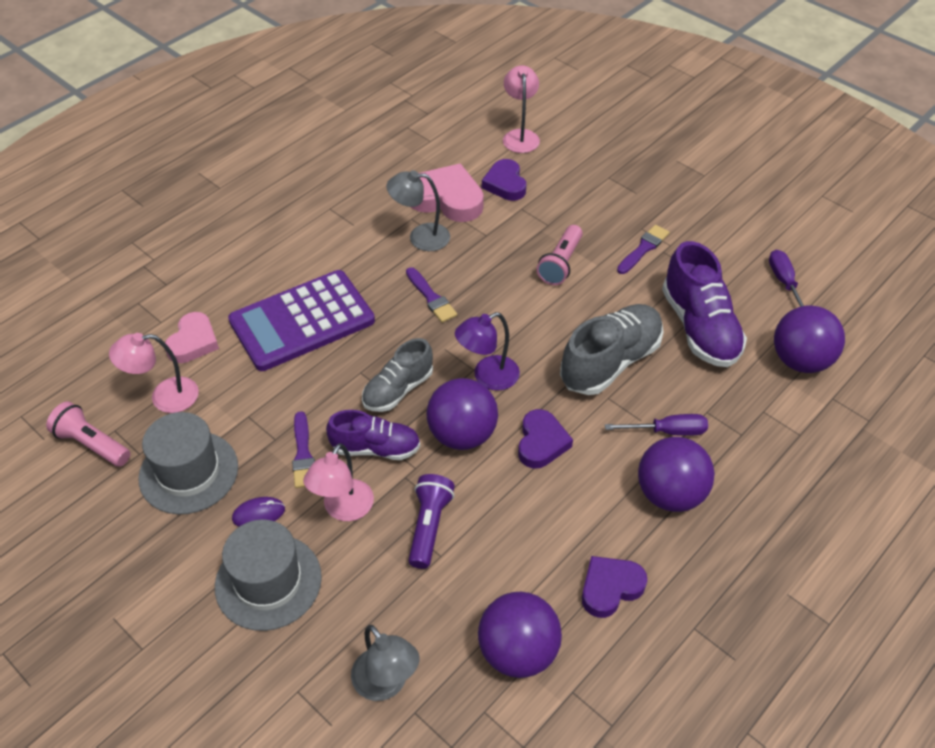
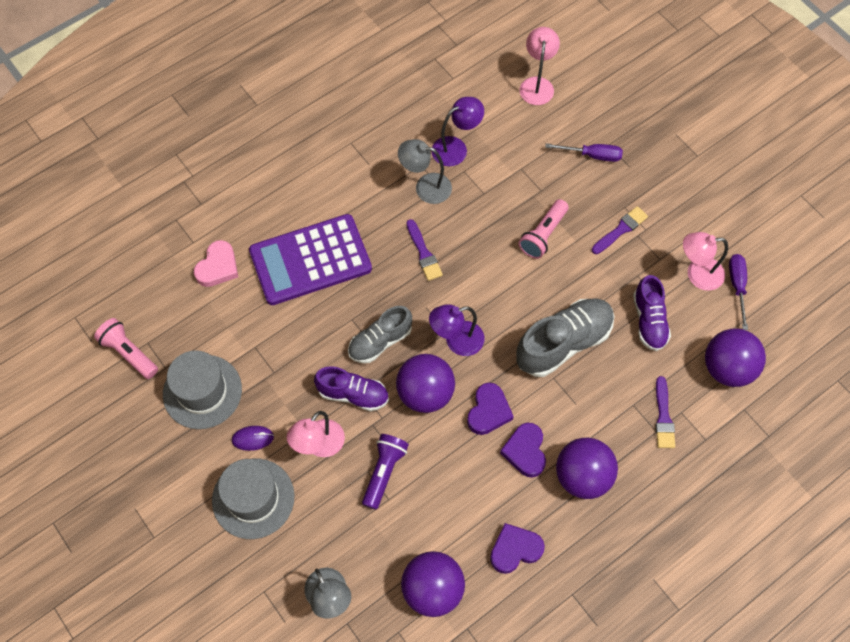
camera: 10 degrees right, 15 degrees up
(164, 397) = (189, 317): pink lamp -> pink lamp (697, 274)
(303, 454) = (294, 390): purple brush -> purple brush (663, 416)
(446, 199) = (456, 148): pink heart -> purple lamp
(505, 184) = (512, 138): purple heart -> purple heart (525, 451)
(667, 431) = (595, 418): purple screwdriver -> purple screwdriver (592, 155)
(699, 327) = (649, 320): purple shoe -> purple shoe, size x0.64

